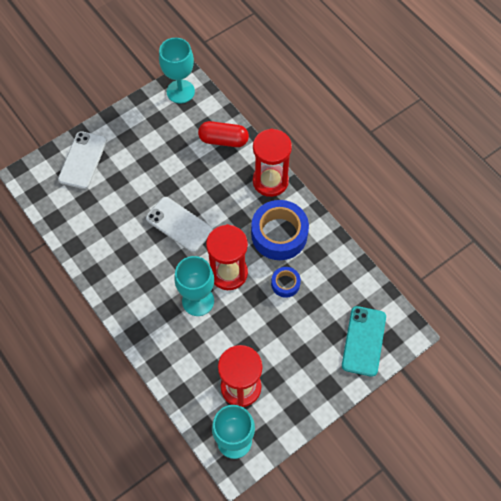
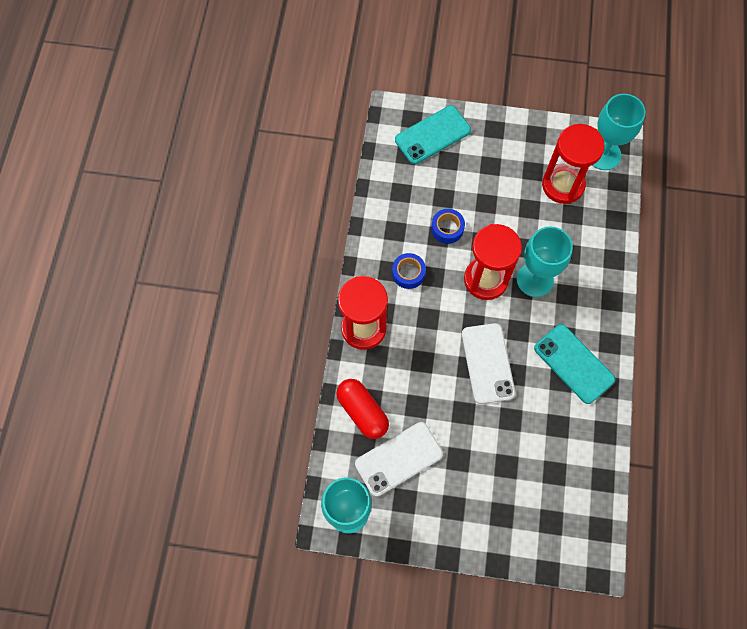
camera: 135 degrees left, 5 degrees up
(82, 160) = (522, 523): white phone -> white phone (399, 459)
(126, 269) = (573, 364): none -> turquoise phone
(279, 234) = (408, 273): blue tape -> blue tape, size x0.50

